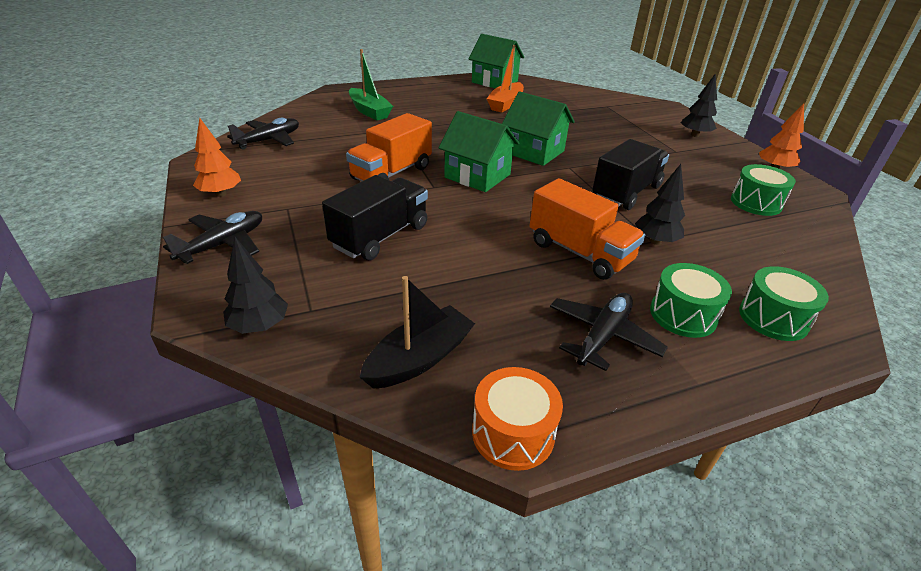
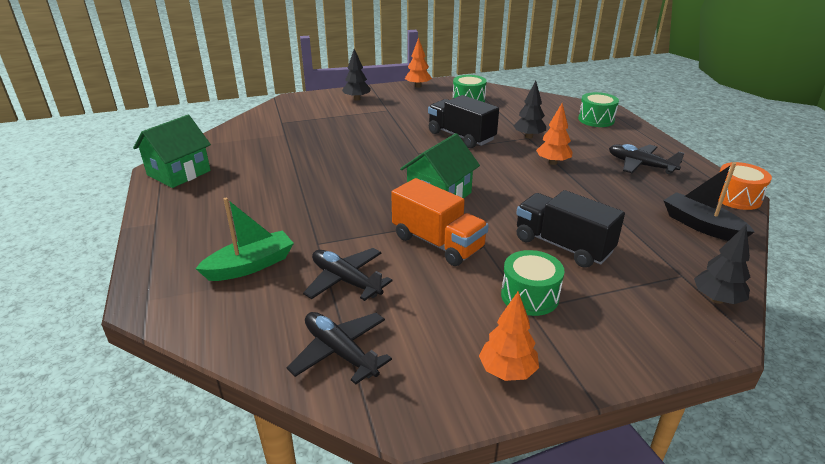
camera: 85 degrees left, 5 degrees down
(223, 244) = (615, 345): black plane -> black plane (346, 281)
(505, 104) = (258, 171): orange boat -> none
(534, 152) = (386, 165): green house -> none
(579, 252) = (553, 162): orange truck -> orange tree
(683, 314) = (606, 141): green drum -> green drum (529, 296)

